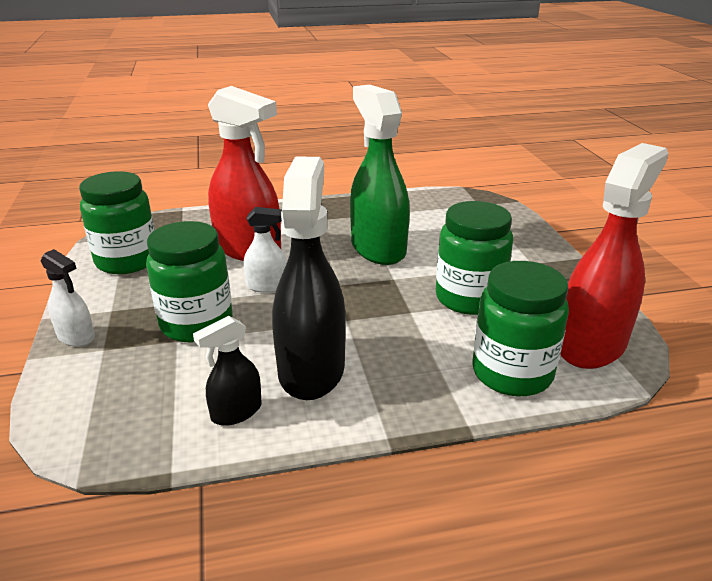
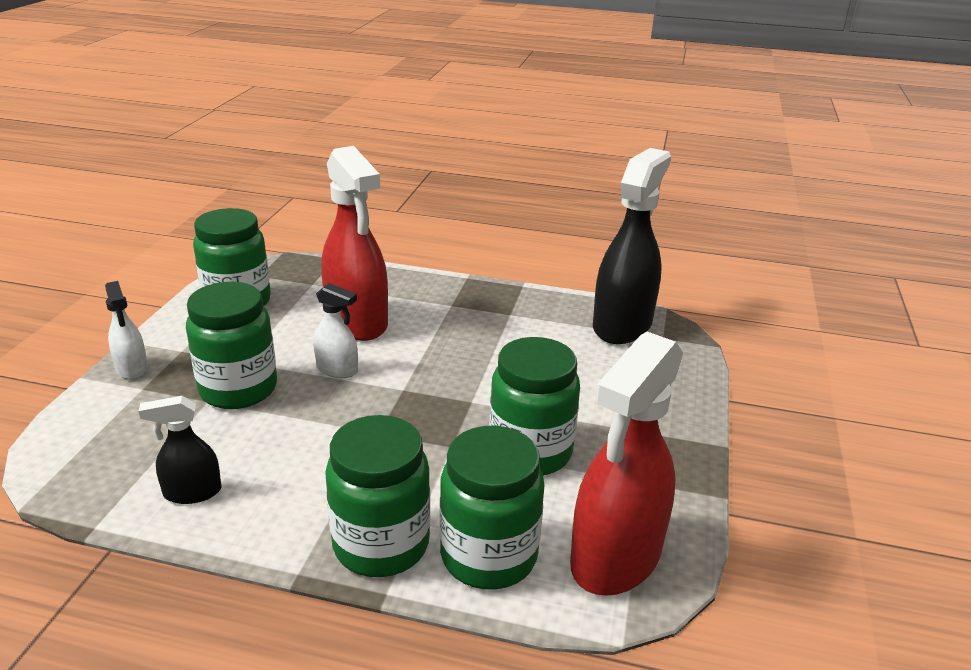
camera: 25 degrees right, 0 degrees up
(311, 369) = (295, 474): black spray bottle -> black spray bottle (622, 325)
(377, 248) = (489, 360): green spray bottle -> none
(430, 394) = (381, 544): none -> green jar
(591, 344) = (615, 557): red spray bottle -> red spray bottle turned 150 degrees clockwise

